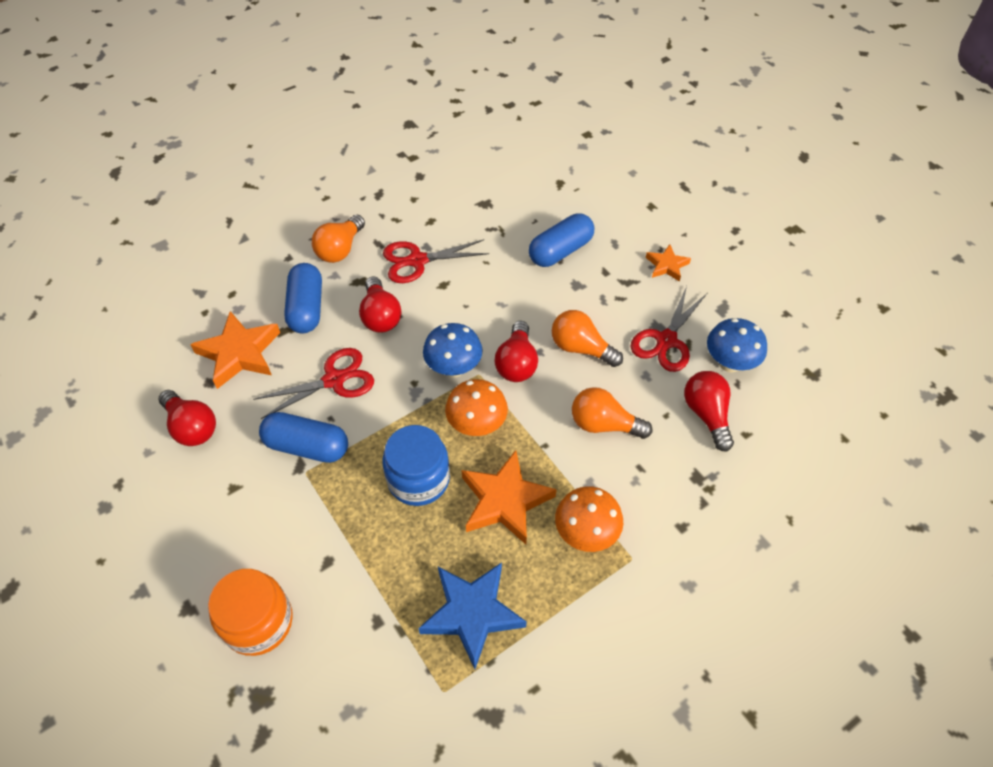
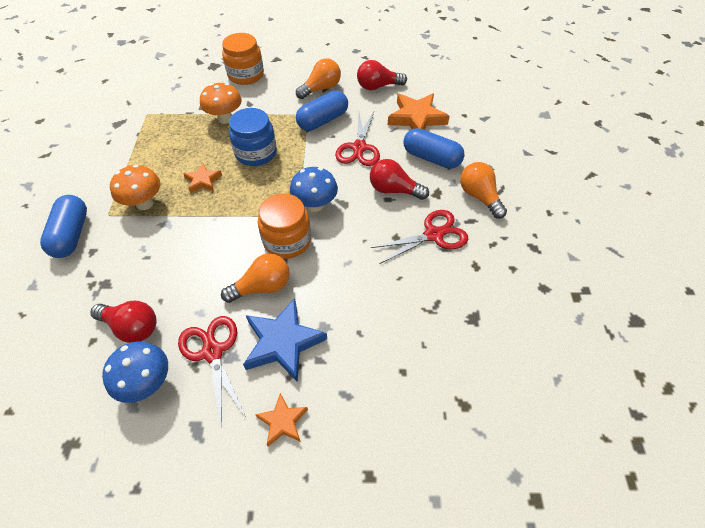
camera: 125 degrees right, 0 degrees up
(417, 261) = (433, 235): red scissors -> red scissors turned 45 degrees clockwise
(472, 613) = (165, 138): blue star -> blue star (283, 342)
(477, 425) = (262, 194): orange mushroom -> orange mushroom (225, 119)
(505, 501) = (203, 180): orange star -> orange star, size x0.56
(516, 363) = (287, 240): red light bulb -> orange jar
(560, 251) = (370, 341): blue capsule -> blue capsule (72, 235)
(604, 424) = (193, 258): orange light bulb -> orange light bulb (321, 88)

